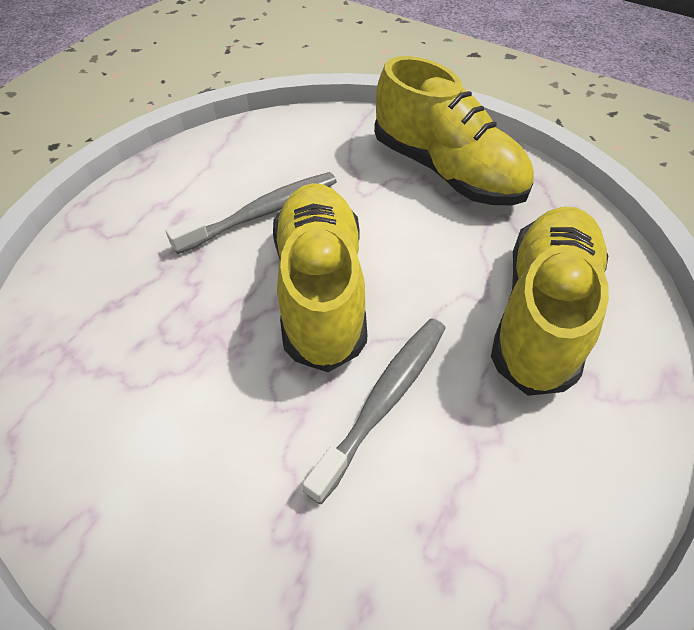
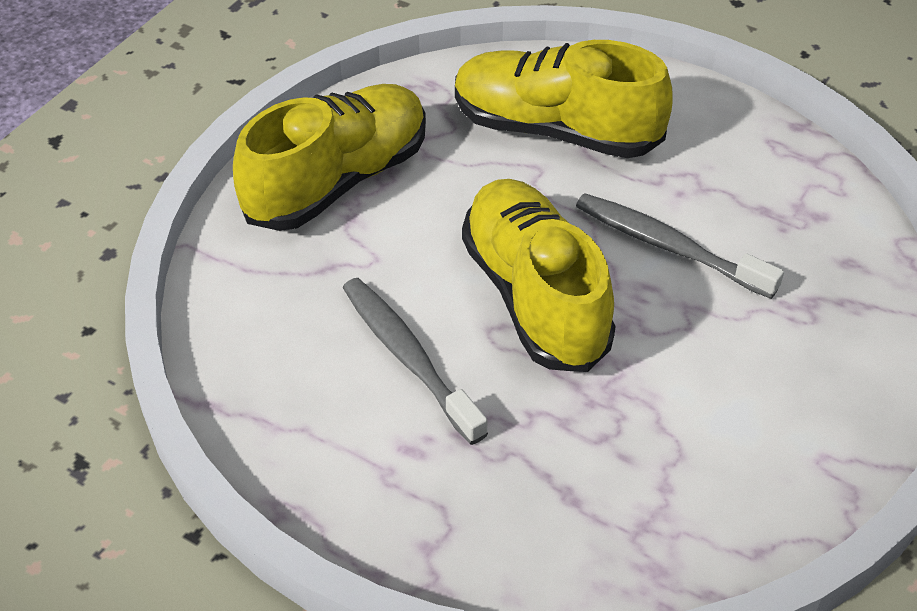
camera: 90 degrees left, 5 degrees down
(320, 289) = (534, 296): yellow shoe -> yellow shoe turned 75 degrees clockwise

